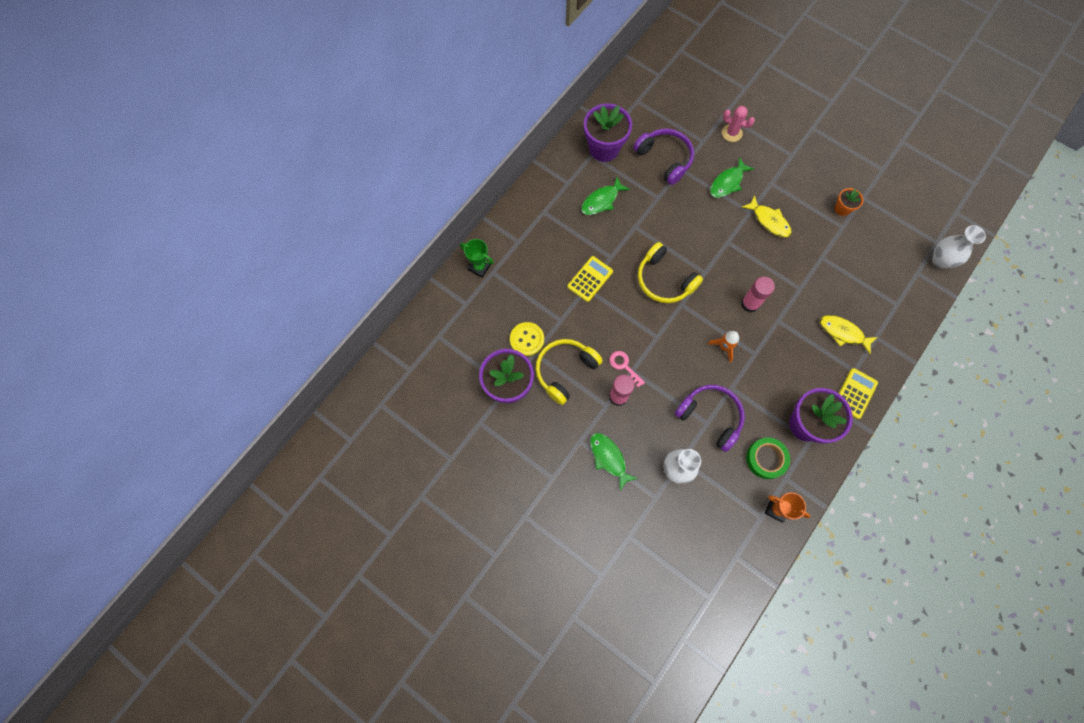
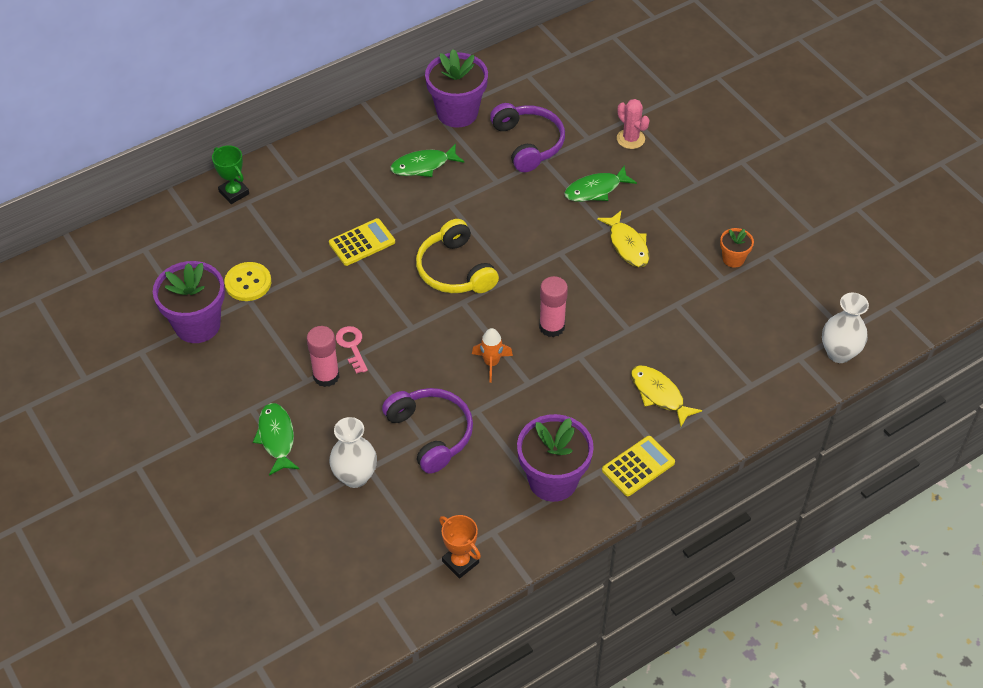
camera: 20 degrees right, 20 degrees down
(565, 371) = (275, 329): yellow headphones -> none
(766, 459) = (478, 502): green tape -> none

